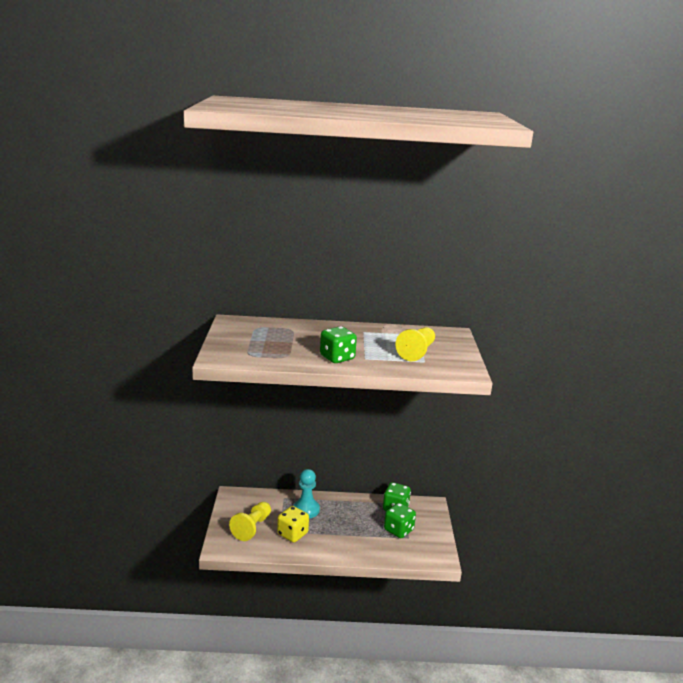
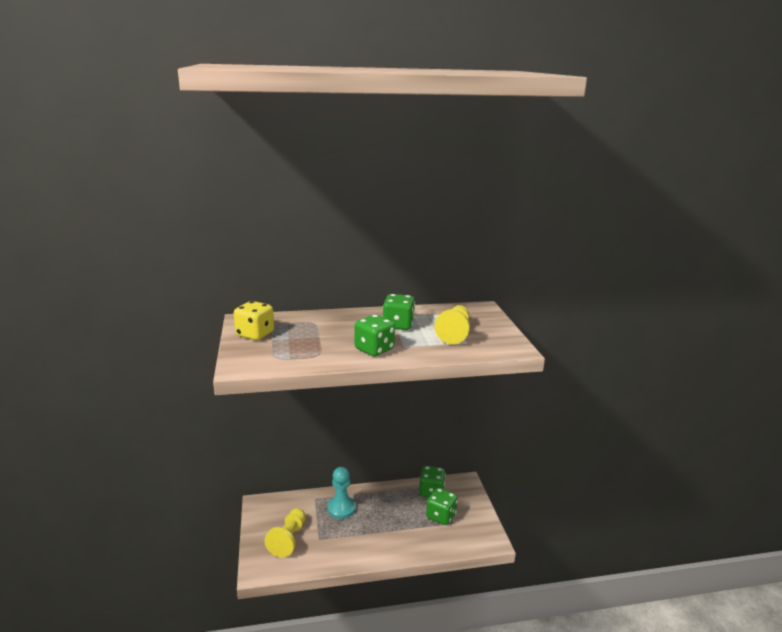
camera: 10 degrees left, 0 degrees up
(292, 534) = (333, 539): yellow dice -> yellow dice (255, 334)
(367, 340) = (398, 325): none -> green dice

